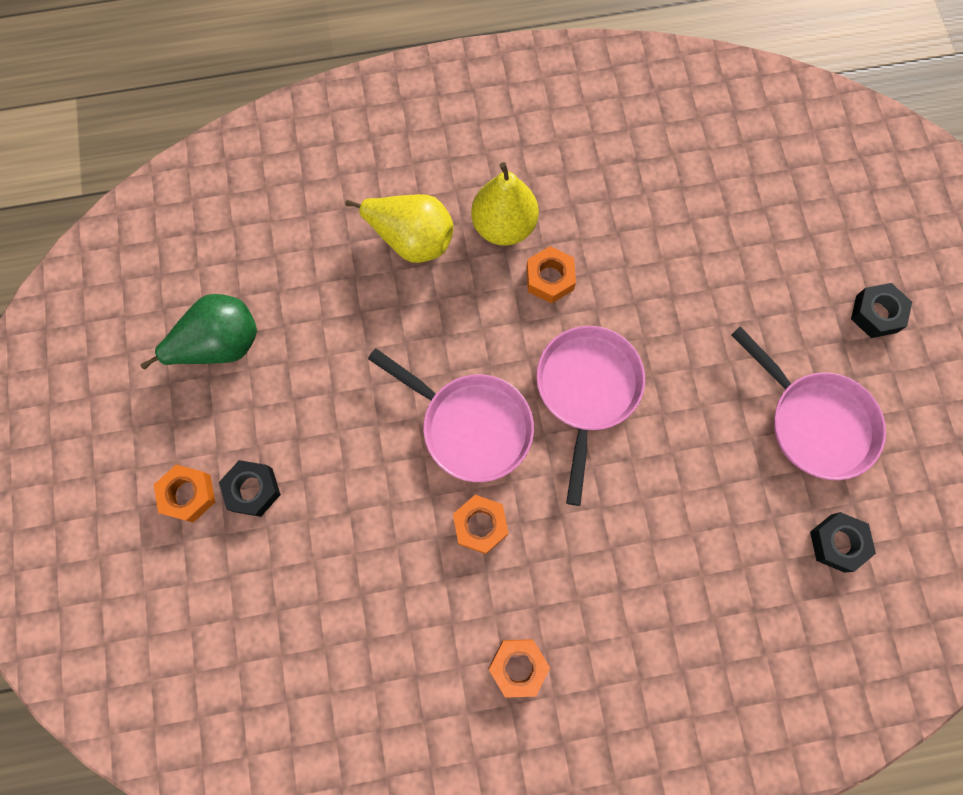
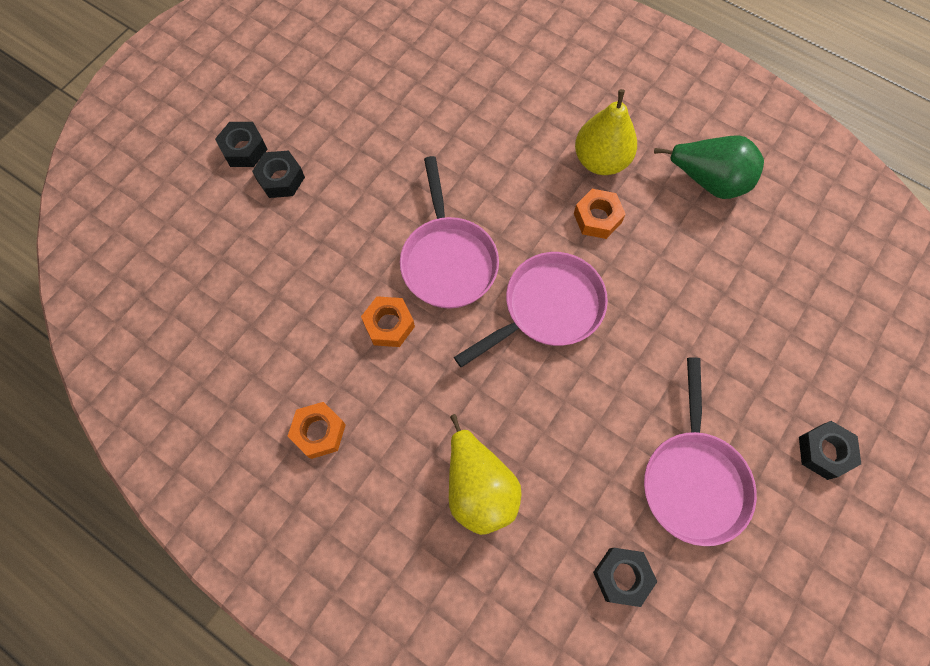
camera: 45 degrees right, 5 degrees down
(188, 494) = (244, 149): orange nut -> black nut
(219, 344) = (351, 83): green pear -> green pear (708, 181)
(411, 239) = (531, 119): yellow pear -> yellow pear (479, 488)

